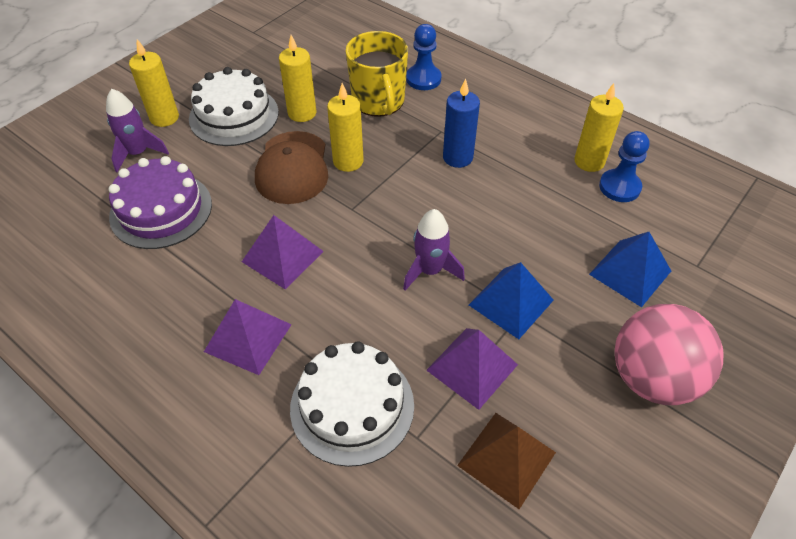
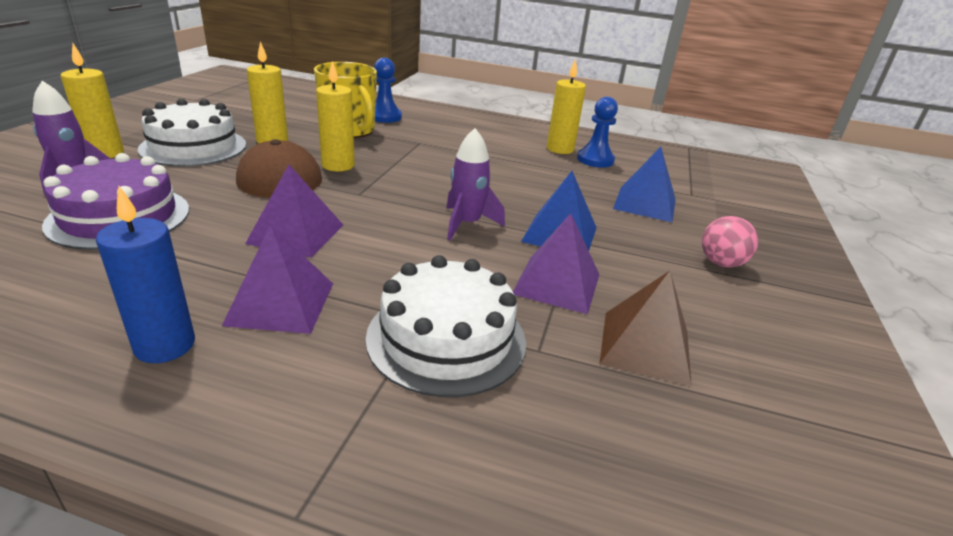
camera: 25 degrees left, 20 degrees down
(457, 157) = (445, 155): blue candle -> blue candle (165, 345)
(652, 378) = (721, 263): pink ball -> pink ball, size x0.52

